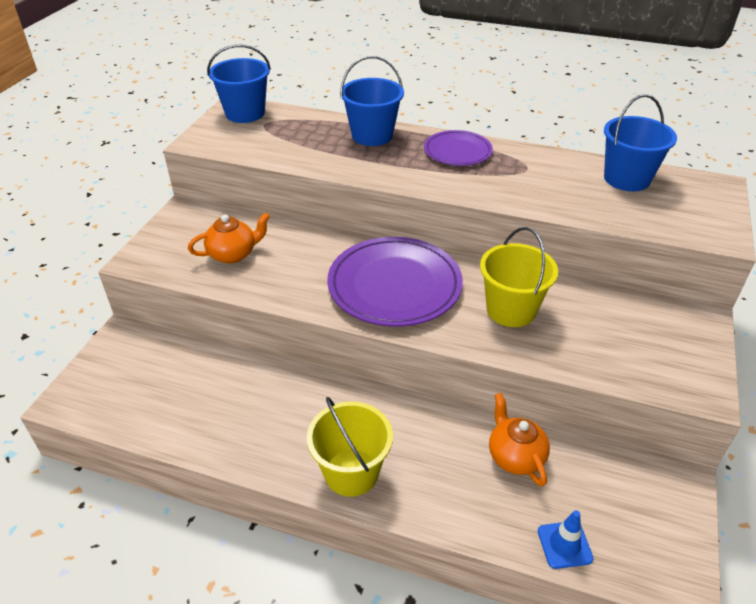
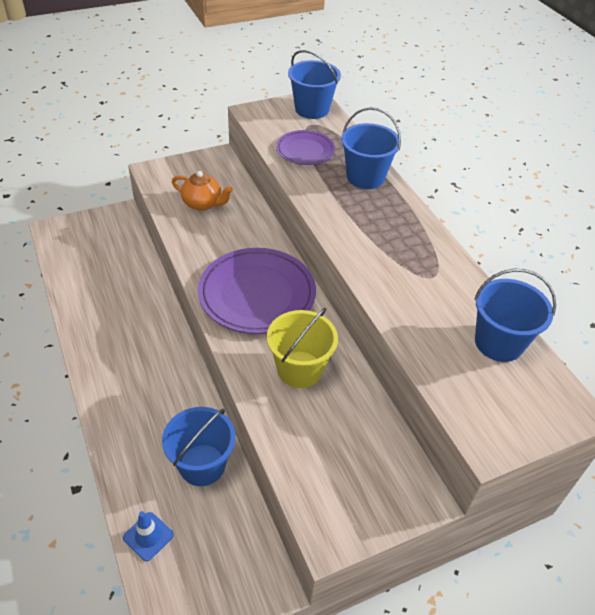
camera: 45 degrees right, 5 degrees up
(351, 472) = (112, 385): yellow bucket -> none
(457, 151) = (404, 228): purple plate -> purple plate (305, 150)
(515, 456) = (202, 465): orange teapot -> blue bucket

